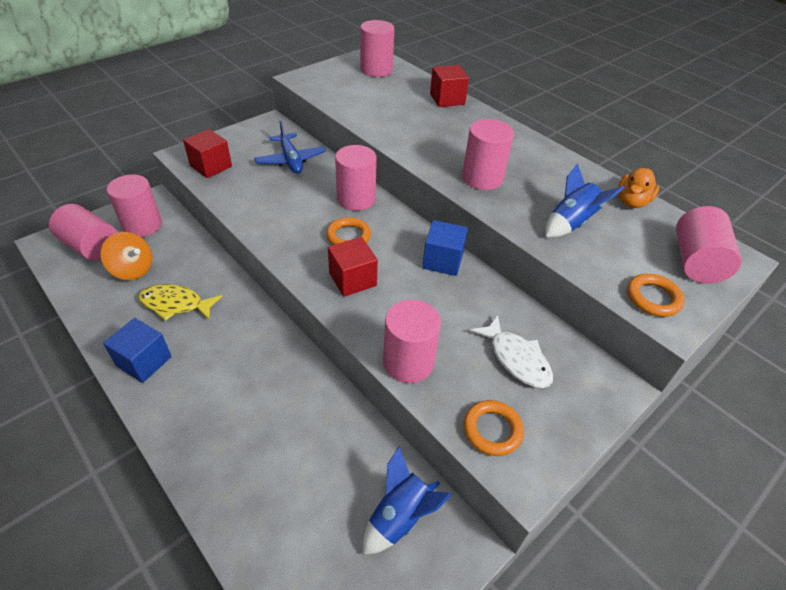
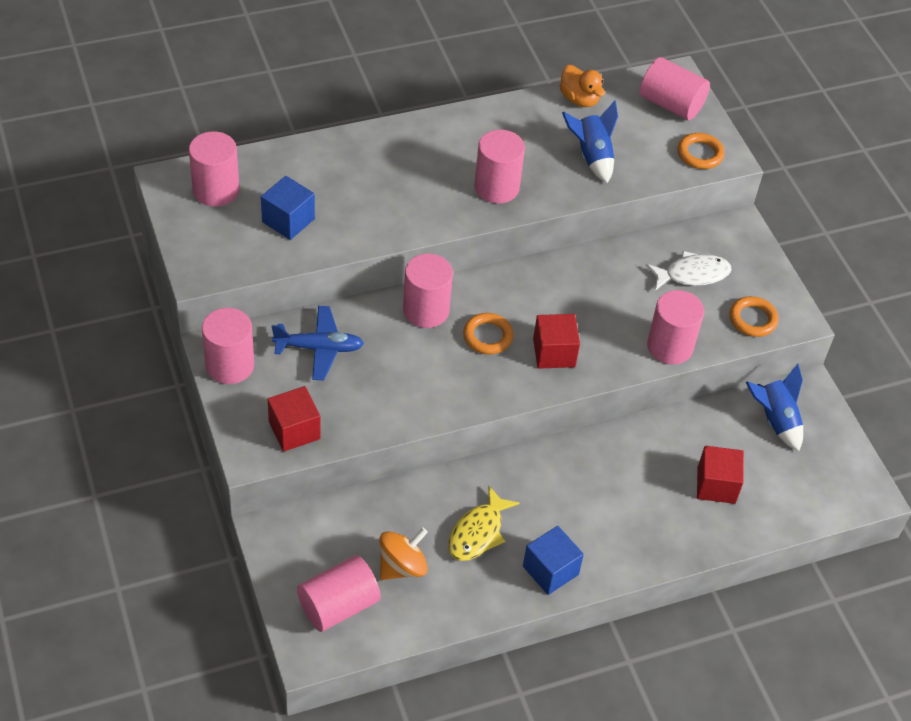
camera: 70 degrees left, 5 degrees up
(142, 225) = (319, 548): pink cylinder -> pink cylinder (230, 365)
(442, 260) = (555, 275): blue cube -> blue cube (288, 220)
(447, 99) = (326, 151): red cube -> red cube (716, 485)

